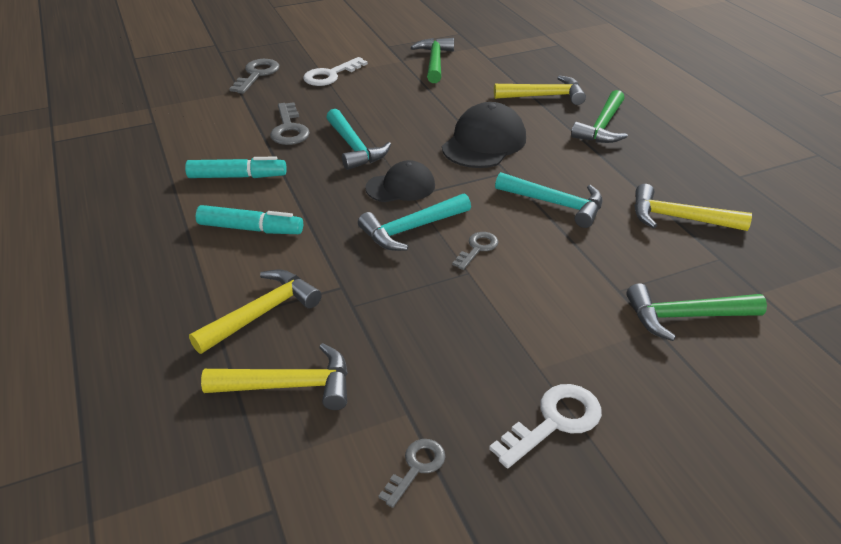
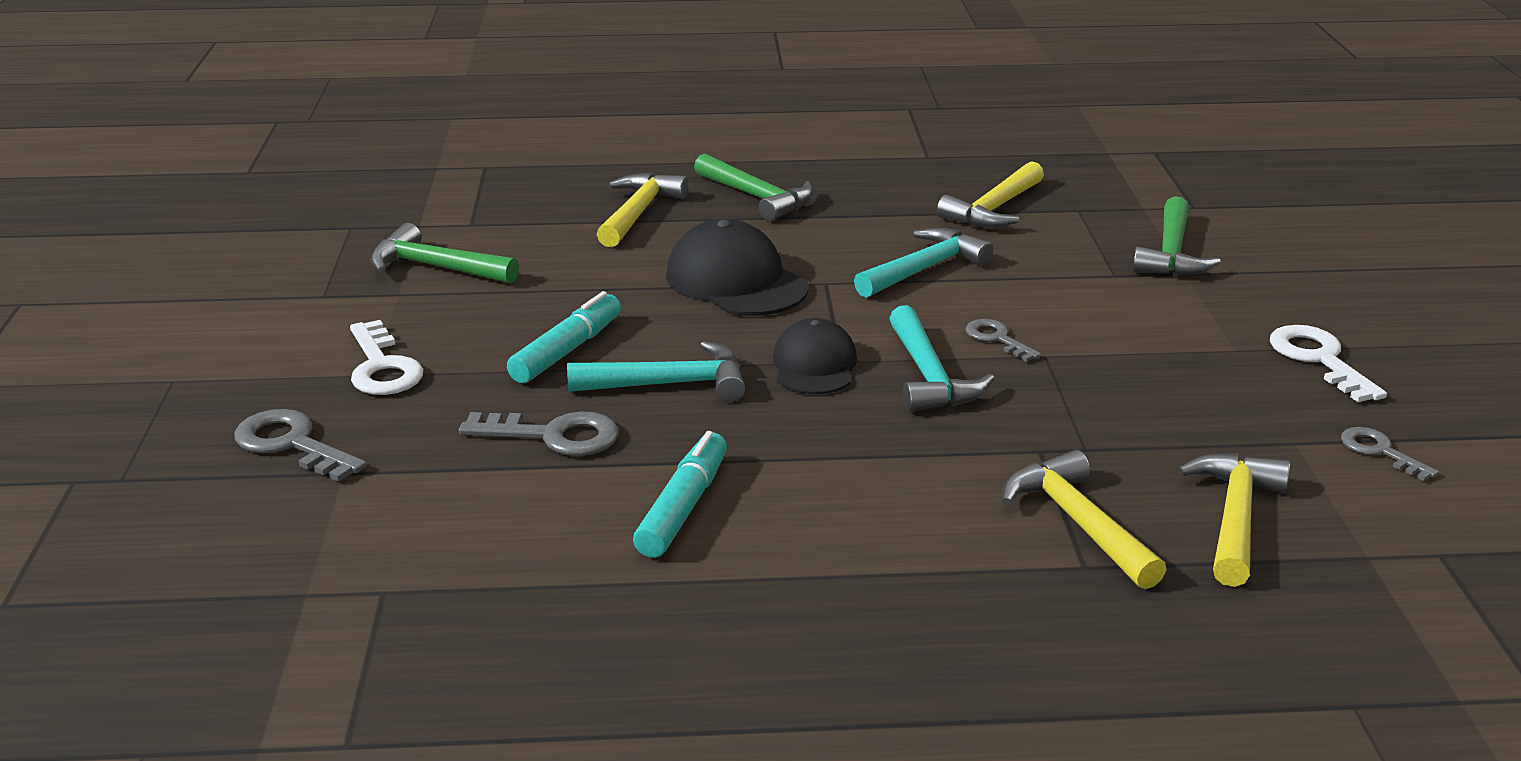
camera: 70 degrees left, 10 degrees down
(250, 229) = (856, 510): turquoise marker -> turquoise marker (566, 350)

